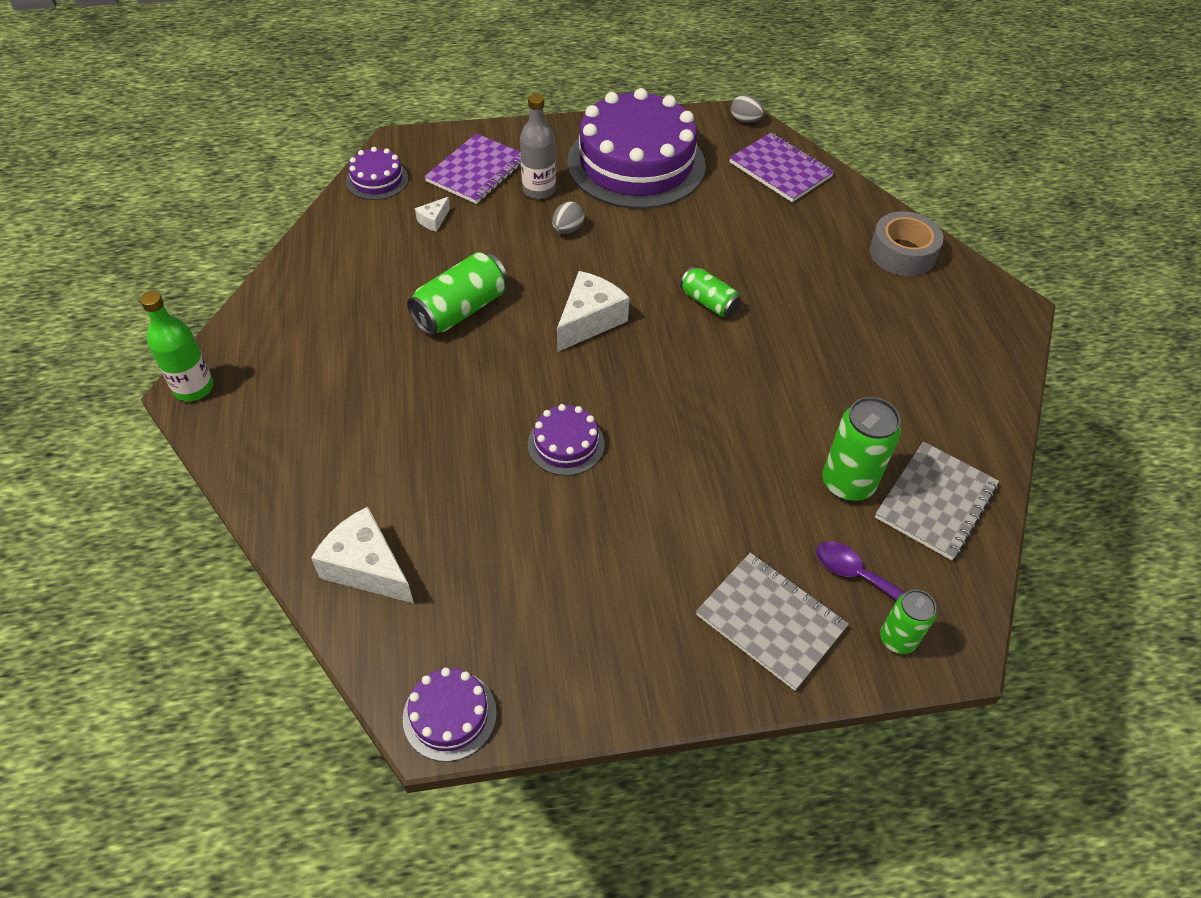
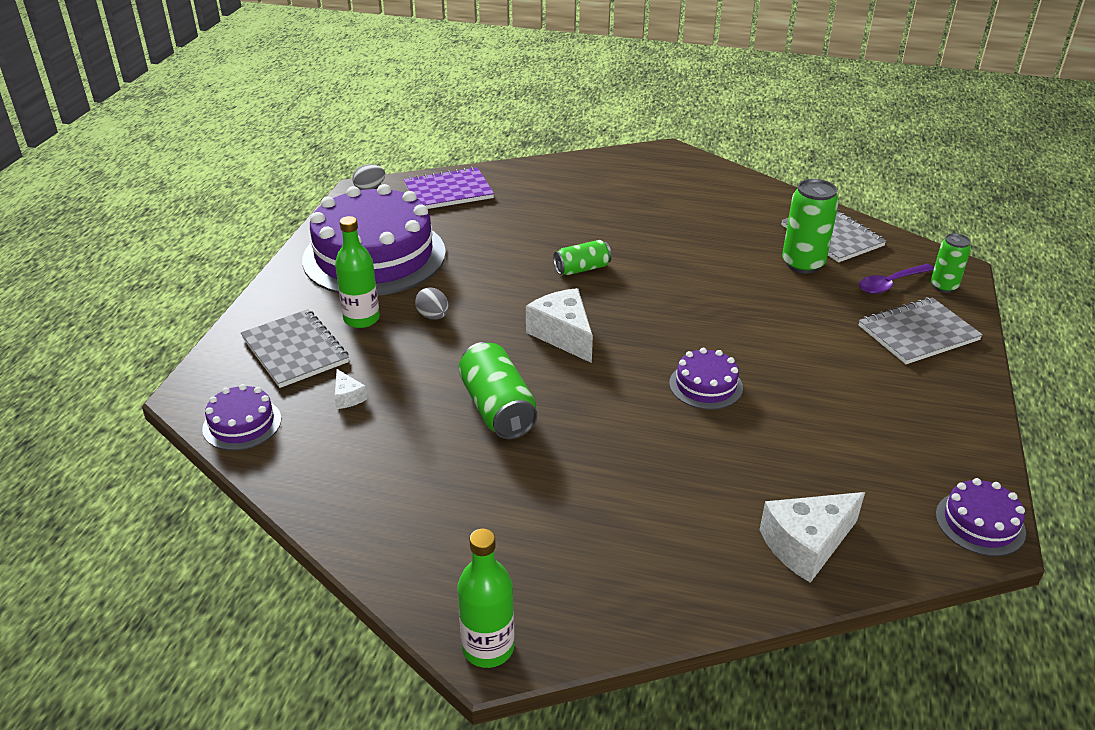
camera: 65 degrees left, 15 degrees down
(476, 171) = (295, 350): purple notebook -> grey notebook
(539, 190) = (361, 319): grey bottle -> green bottle
(902, 253) = (586, 172): grey tape -> none

